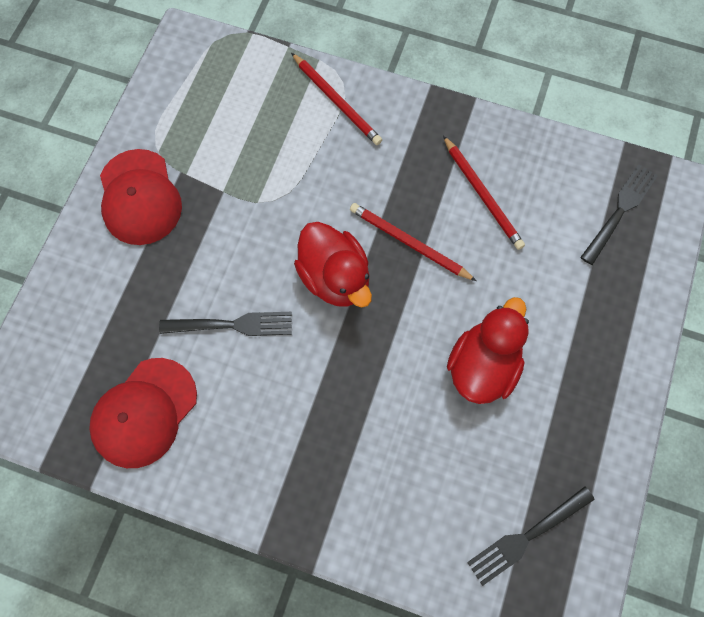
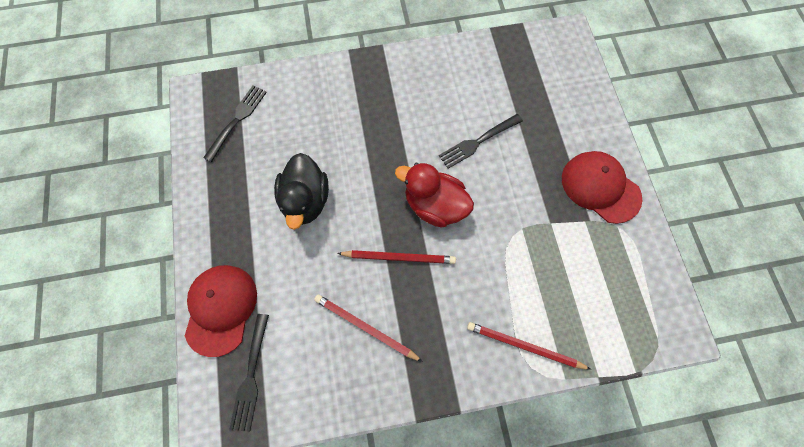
camera: 150 degrees right, 0 degrees up
(144, 412) = (490, 72): red cap -> red cap (221, 309)
(482, 365) = (306, 200): red duck -> black duck

